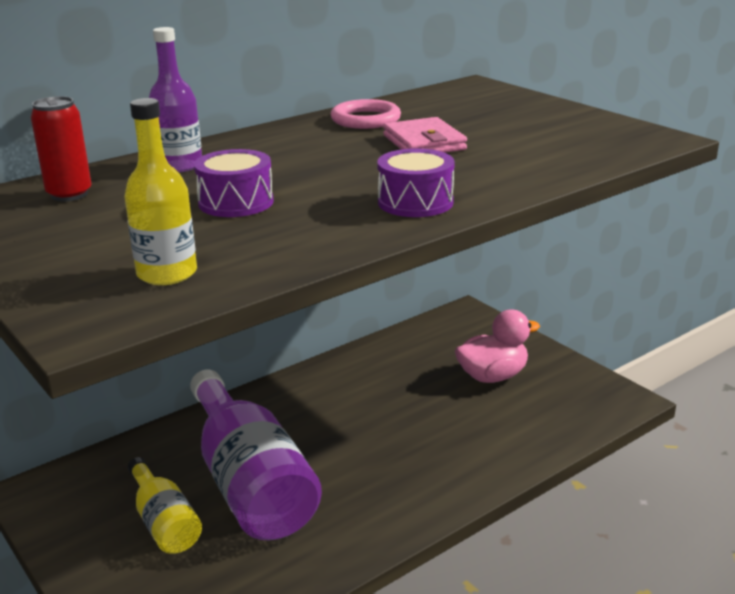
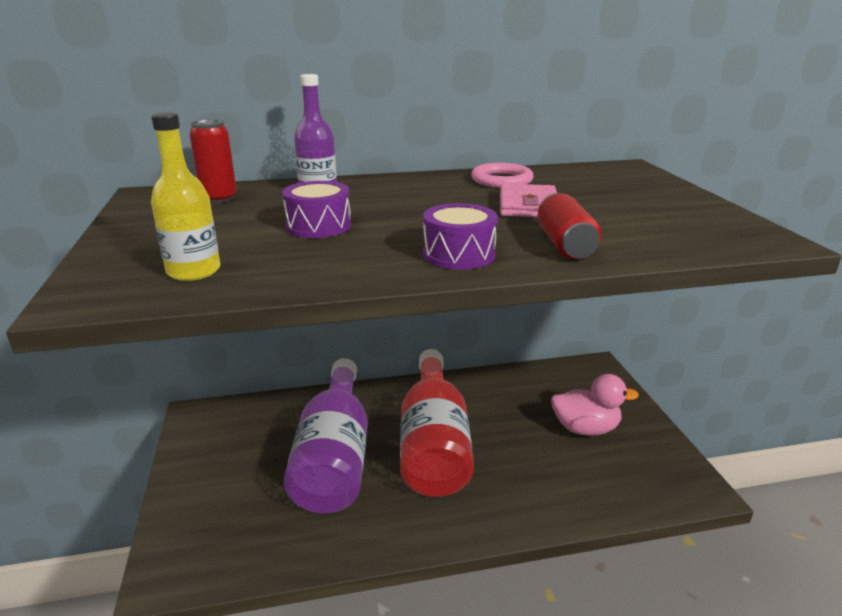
camera: 25 degrees right, 0 degrees up
(164, 522) = (255, 468): yellow bottle -> none
(351, 436) = (433, 445): none -> red bottle
(499, 174) = (565, 245): none -> red can

